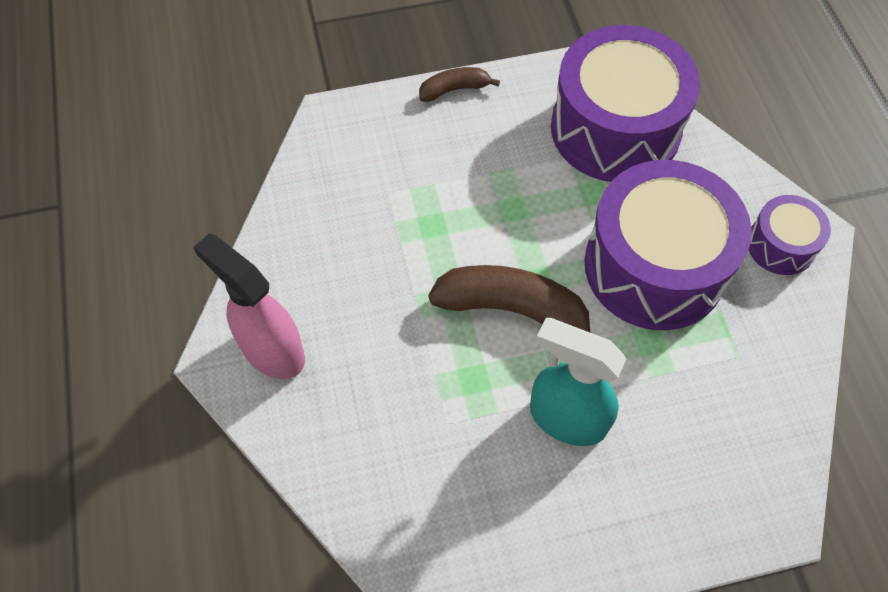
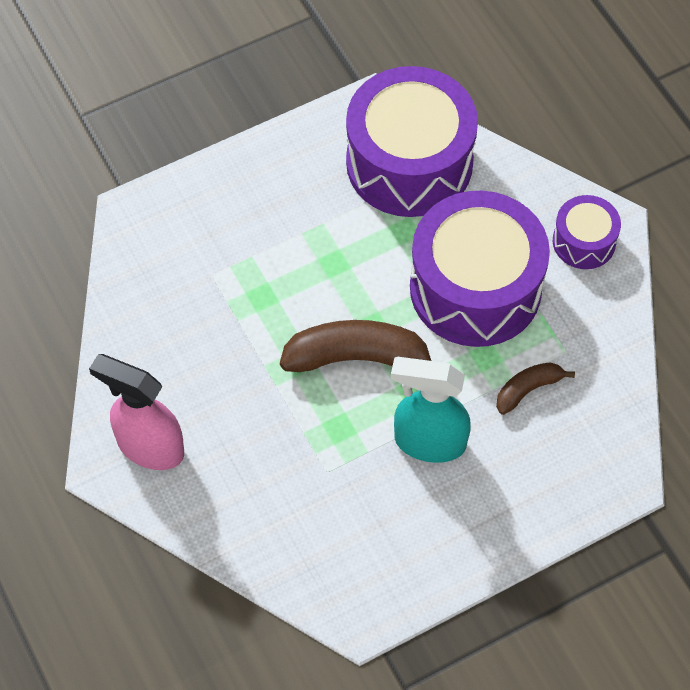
camera: 15 degrees left, 0 degrees up
(454, 89) = (245, 157): brown banana -> brown banana (528, 389)

